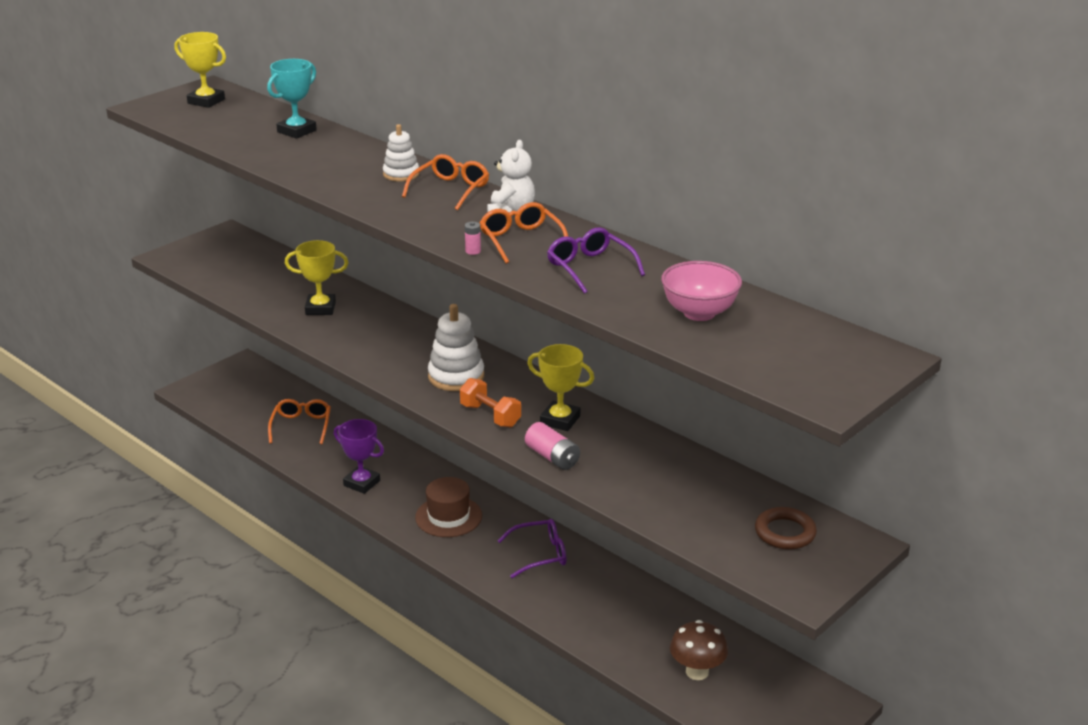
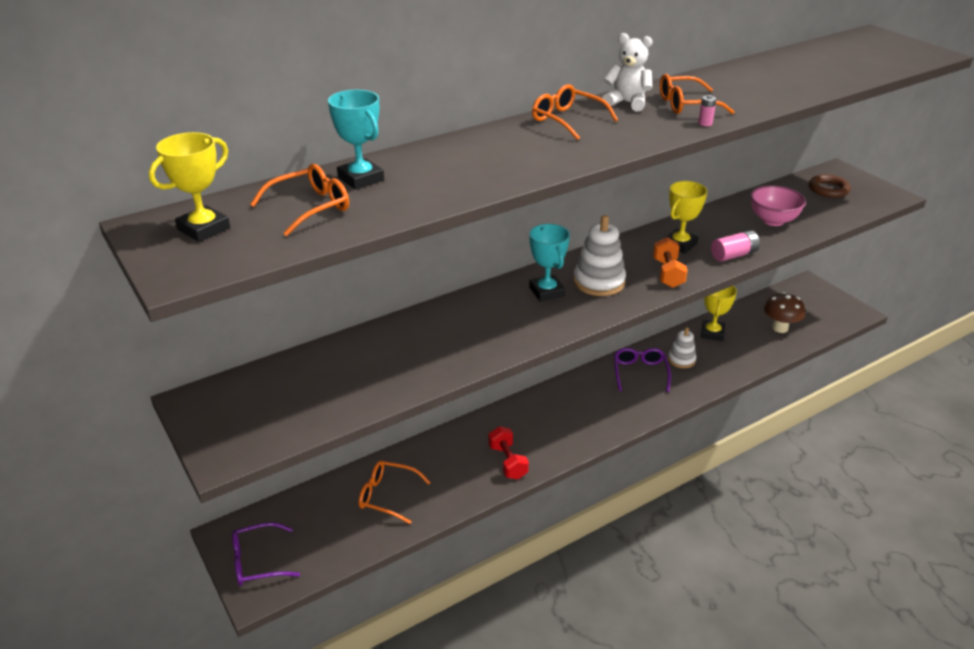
camera: 75 degrees left, 5 degrees up
(244, 124) = (311, 207): none -> orange glasses
(320, 308) = (432, 345): yellow trophy -> yellow trophy (712, 333)
(362, 483) = (507, 462): purple trophy -> red dumbbell
(401, 174) = (518, 137): white stacking toy -> white stacking toy (681, 360)
(426, 350) = (546, 292): none -> turquoise trophy
(448, 516) = (577, 414): brown hat -> none
(490, 416) = (668, 273): orange dumbbell -> orange dumbbell turned 60 degrees counterclockwise
(589, 267) = (741, 88): purple glasses -> purple glasses (256, 562)
(699, 313) = (818, 67): pink bowl -> pink bowl (773, 220)

